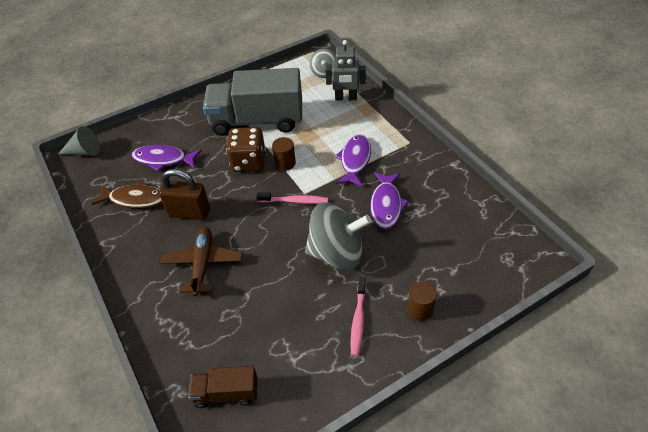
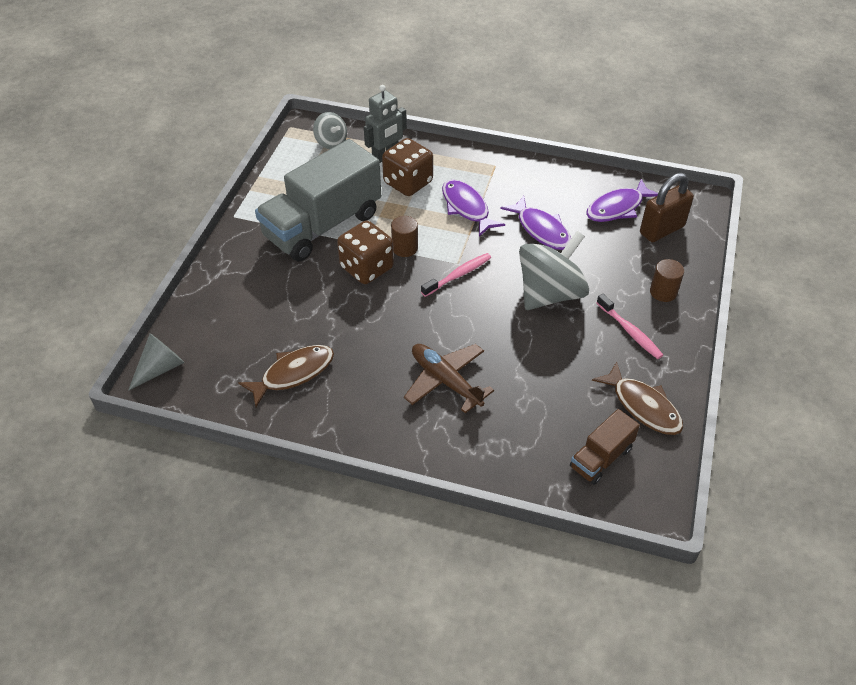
camera: 45 degrees left, 0 degrees up
(163, 159) = (270, 319): purple fish -> purple fish (617, 208)
(189, 213) = (370, 348): brown padlock -> brown padlock (662, 230)
(299, 381) = (643, 406): none -> brown fish
(338, 122) = (408, 183): none -> brown dice

